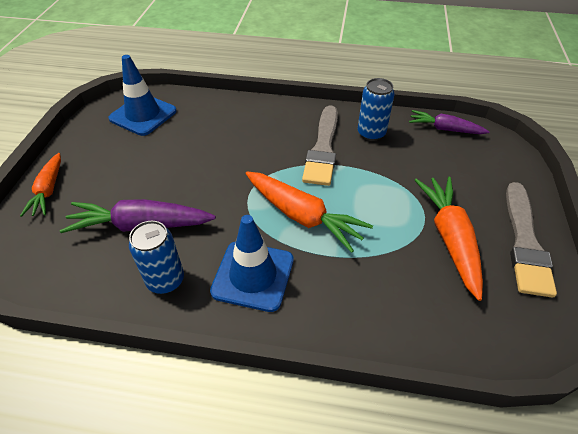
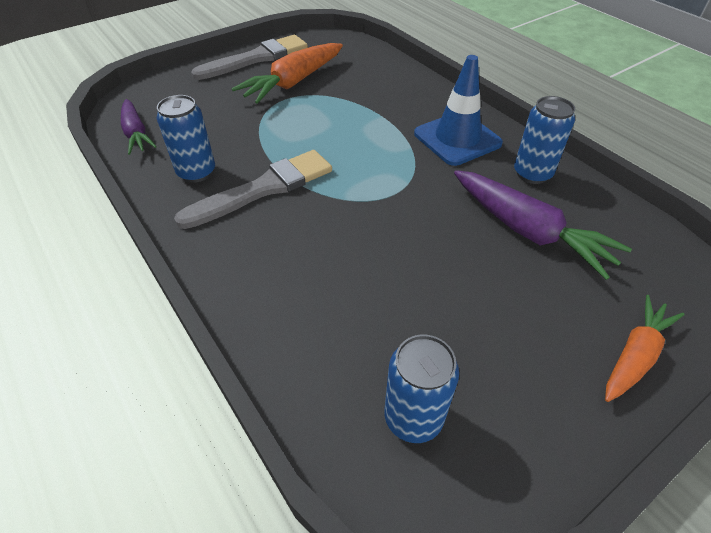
camera: 135 degrees left, 0 degrees up
(143, 115) = (413, 417): blue traffic cone -> blue can
(302, 216) = (370, 150): orange carrot -> none

